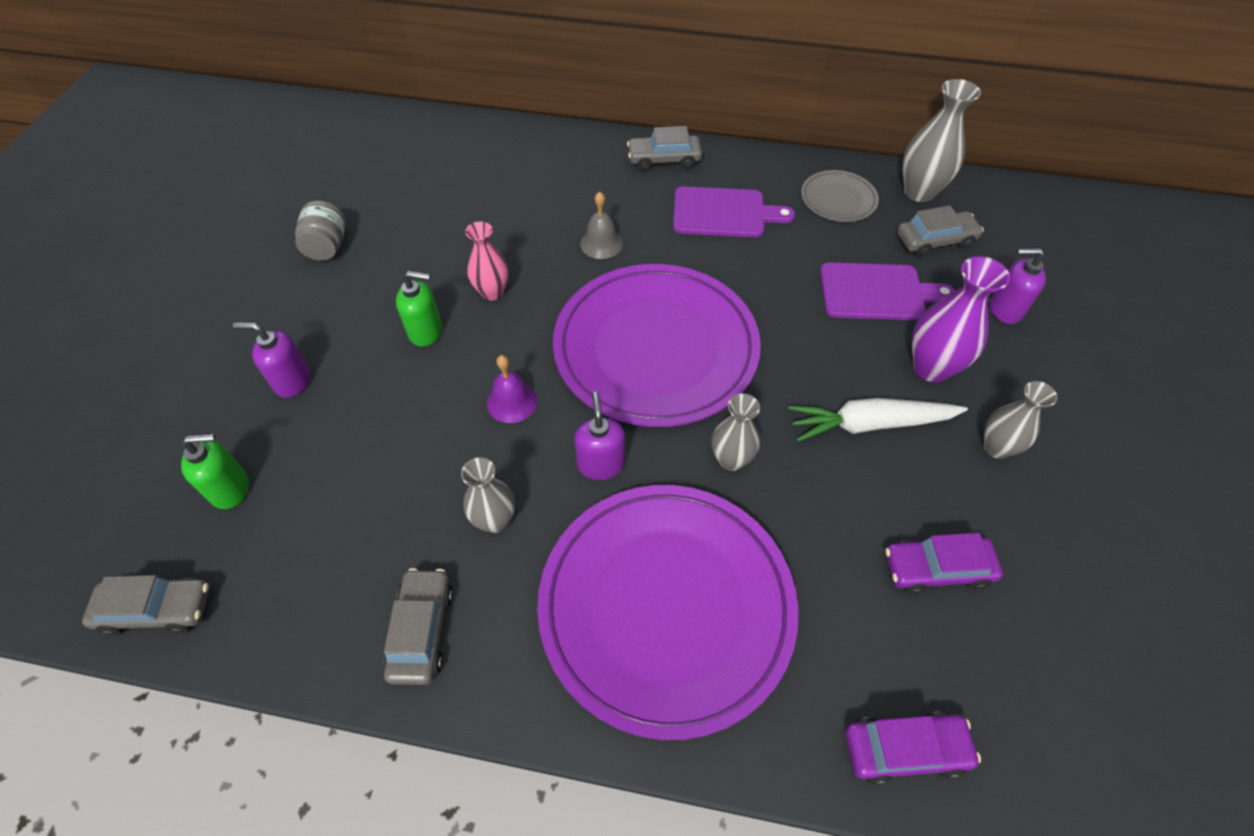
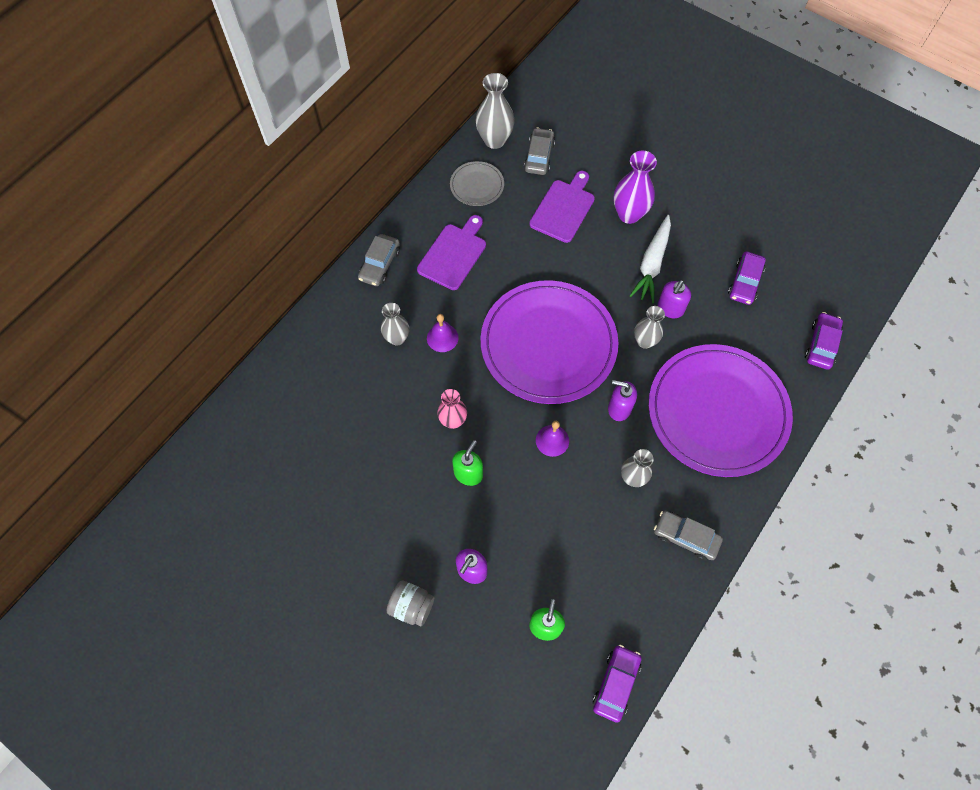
camera: 65 degrees left, 10 degrees up
(157, 609) = (616, 684): grey car -> purple car
(327, 246) = (347, 518): grey jar -> grey jar (411, 606)
(601, 243) = (442, 337): grey bell -> purple bell
(996, 447) = (691, 216): grey vase -> grey vase (397, 338)
(1004, 310) = (607, 156): purple soap dispenser -> purple soap dispenser (670, 309)

